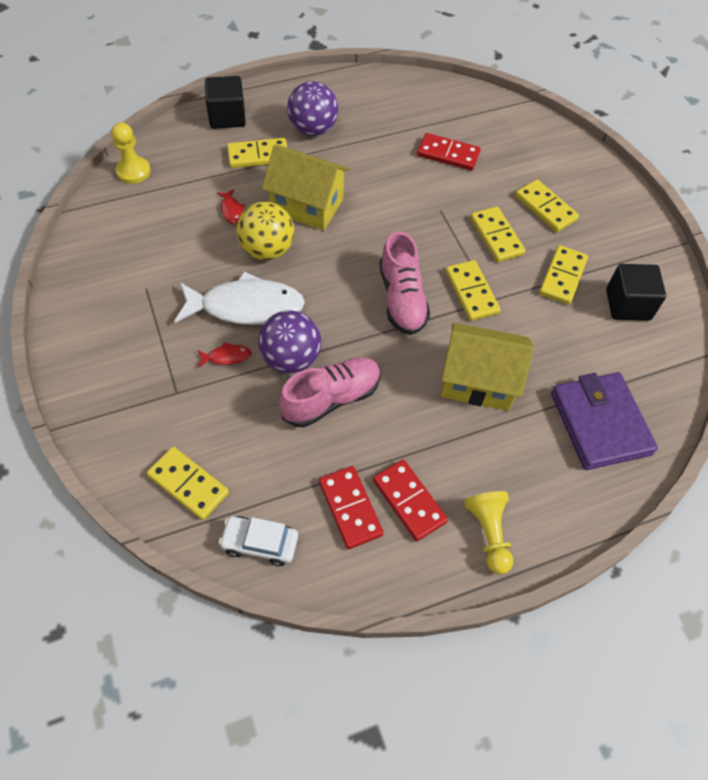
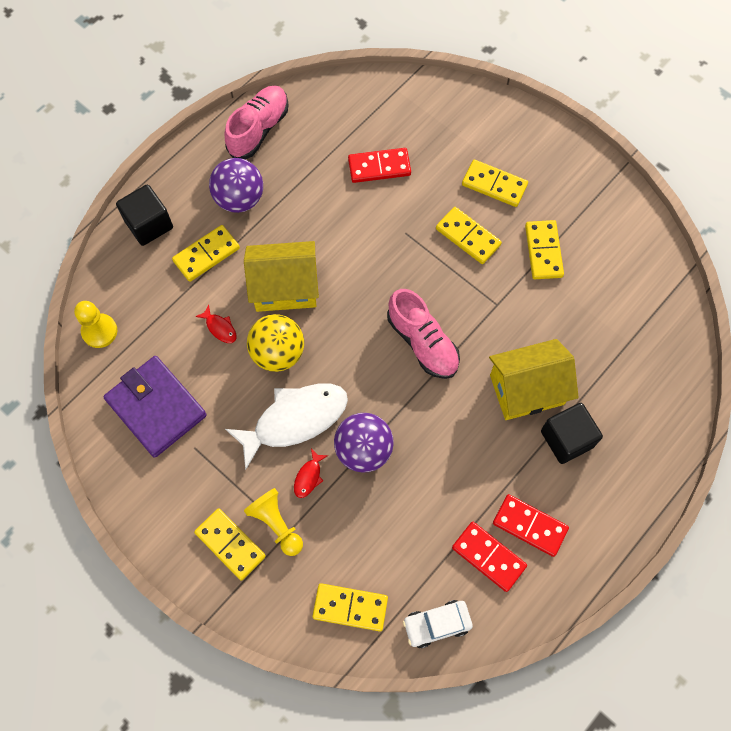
camera: 25 degrees left, 10 degrees up
(227, 357) = (308, 477): red fish -> red fish turned 150 degrees clockwise
(331, 399) = (419, 469): pink shoe -> pink shoe (259, 129)
(471, 292) = (476, 306): yellow domino -> yellow domino (230, 544)
(489, 533) = (603, 520): yellow pawn -> yellow pawn (276, 524)
(599, 423) = (638, 378): purple wallet -> purple wallet (156, 408)
(627, 305) = (608, 252): black cube -> black cube (566, 439)

